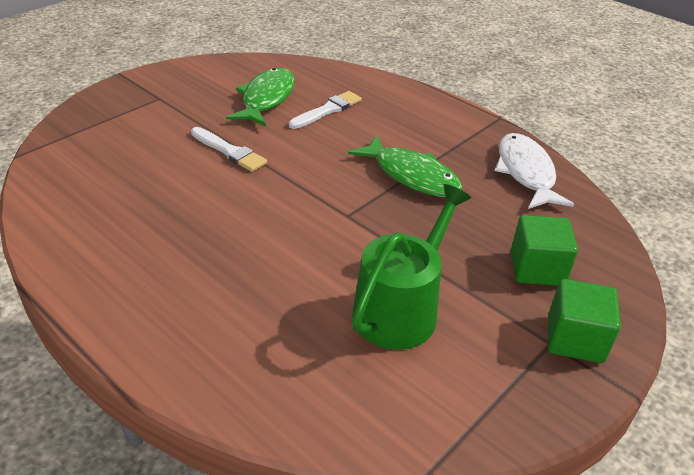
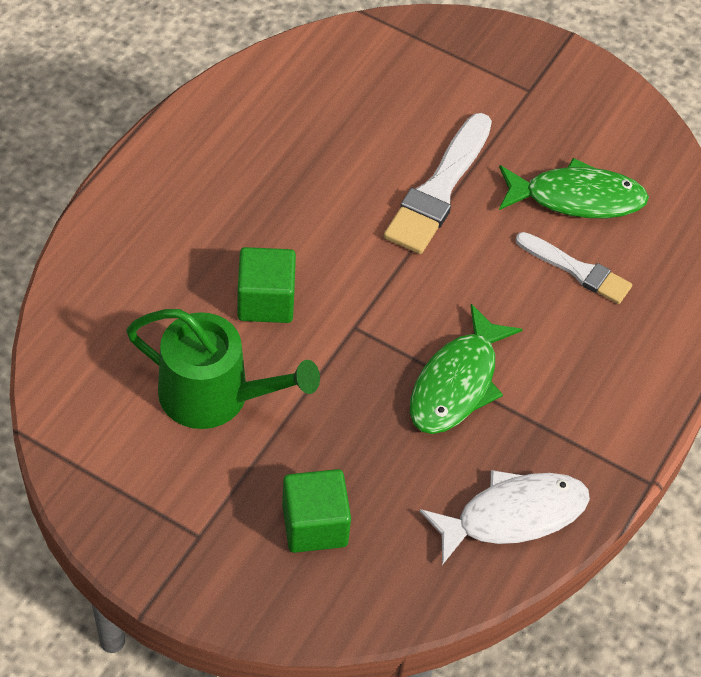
camera: 75 degrees right, 15 degrees up
(229, 151) = (439, 190): white brush -> white brush, size x1.58
(575, 339) = (209, 559): green cube -> green cube (266, 301)

